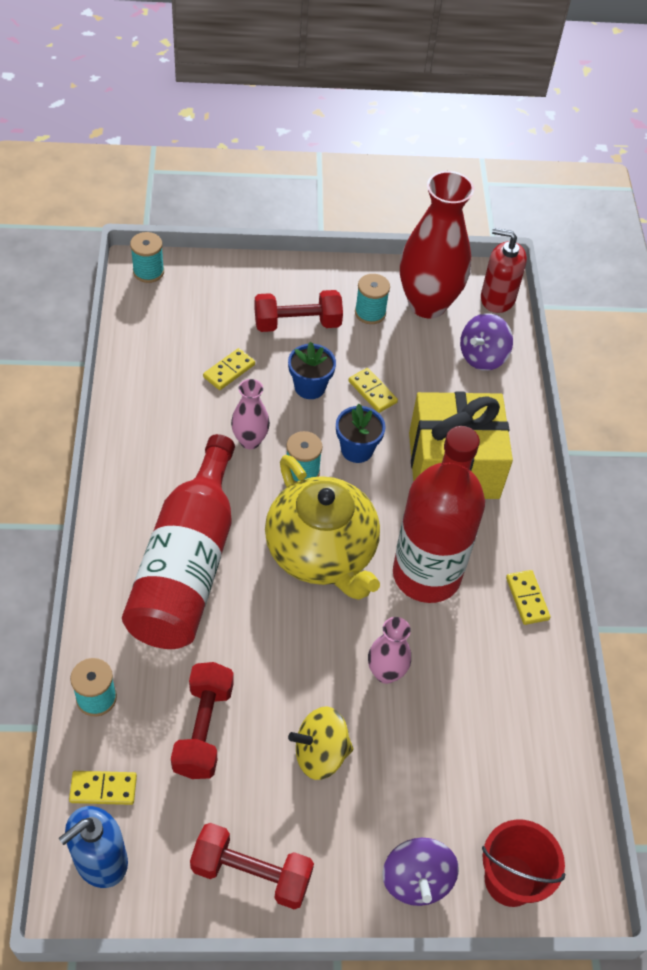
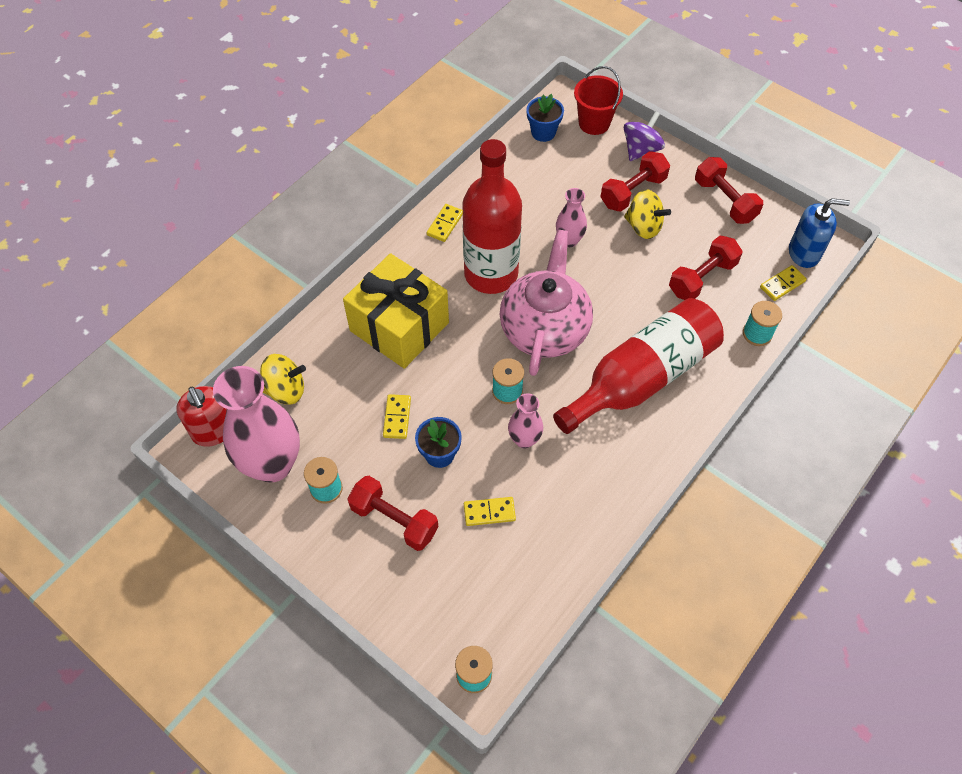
camera: 135 degrees left, 5 degrees up
(103, 789) = (782, 284): yellow domino -> yellow domino turned 75 degrees counterclockwise
(321, 553) = (545, 328): yellow teapot -> pink teapot
(357, 449) = (453, 381): blue flower pot -> blue flower pot (543, 132)
(372, 798) = (633, 192): none -> red dumbbell
(427, 304) = (272, 464): red vase -> pink vase
(482, 357) = (285, 390): purple spinning top -> yellow spinning top

